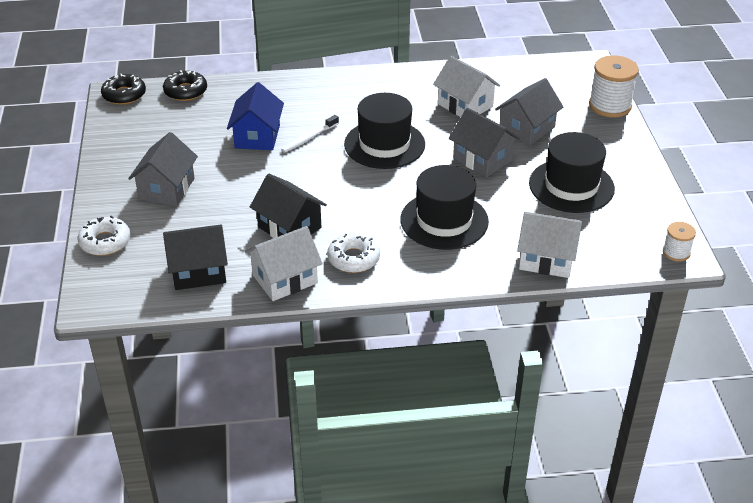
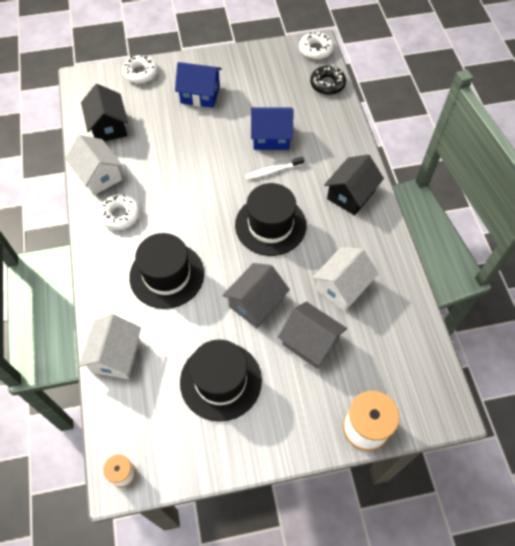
camera: 85 degrees right, 20 degrees up
(124, 95) = (315, 50): black donut -> white donut
(166, 188) = (200, 94): grey house -> blue house
(289, 227) = (157, 171): black house -> black house (351, 195)
(308, 138) = (273, 171): white toothbrush -> white toothbrush turned 60 degrees counterclockwise

